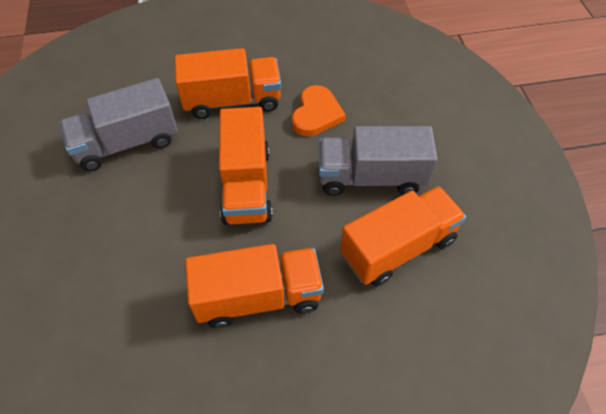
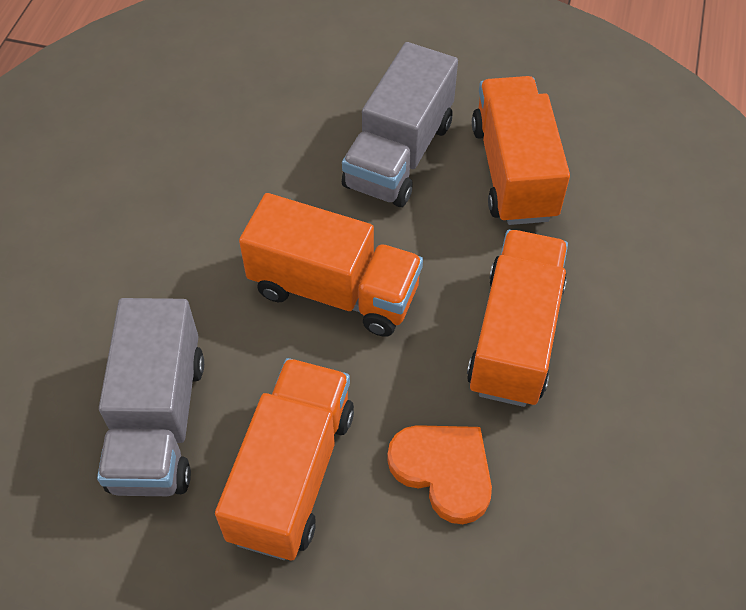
camera: 65 degrees left, 0 degrees up
(232, 101) = (166, 255): orange truck -> orange truck (292, 474)
(316, 114) = (259, 167): orange heart -> orange heart (443, 471)

